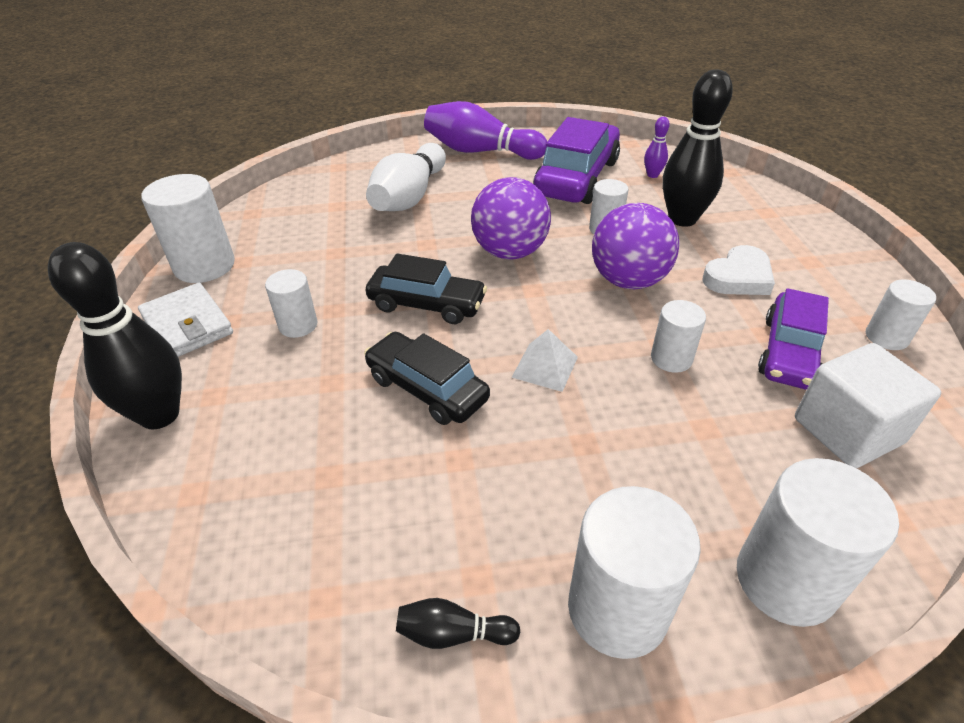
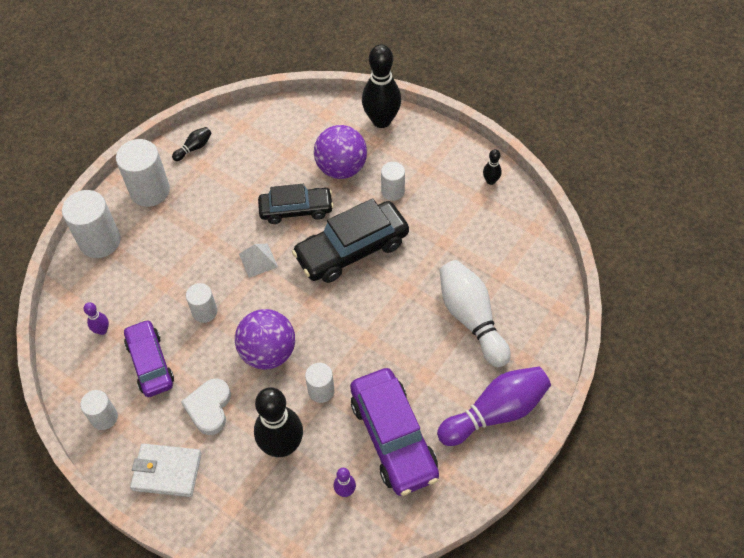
camera: 135 degrees right, 15 degrees up
(187, 325) = (439, 153): white wallet -> white wallet (167, 471)
(204, 266) = (490, 181): white cylinder -> black bowling pin
(427, 304) = (352, 249): black car -> black car, size x1.52
(510, 252) = (354, 321): purple ball -> purple ball (341, 168)
(847, 431) = (102, 330): white cube -> purple bowling pin

